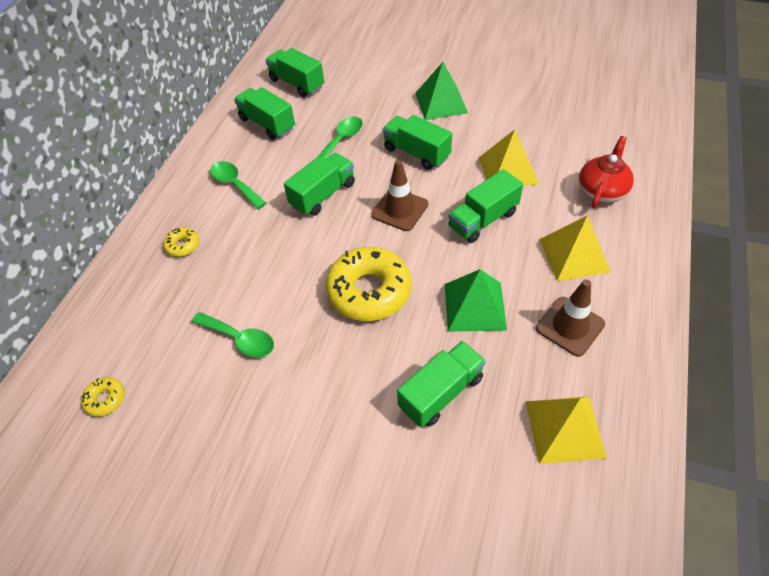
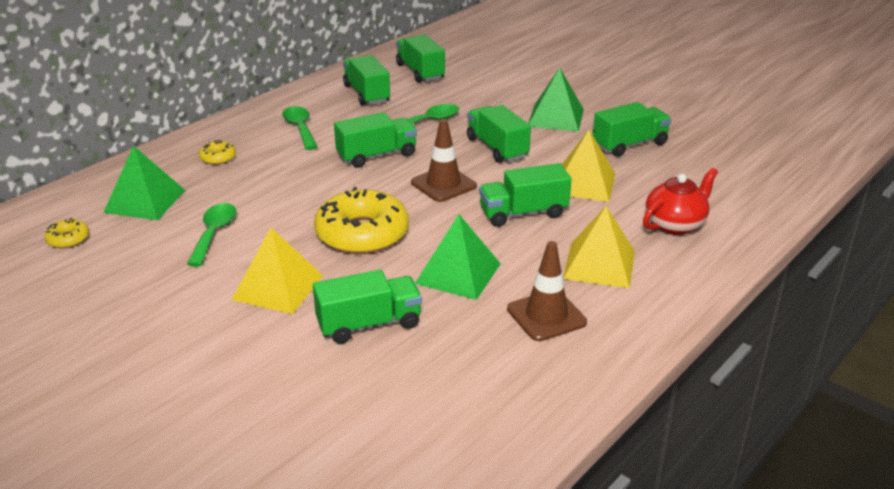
camera: 20 degrees right, 20 degrees down
(148, 323) = (145, 201): none -> green pyramid
(240, 339) = (214, 233): green spoon -> green spoon turned 135 degrees counterclockwise
(515, 115) = (629, 145): none -> green truck
(564, 429) = (472, 388): yellow pyramid -> yellow pyramid (278, 287)

